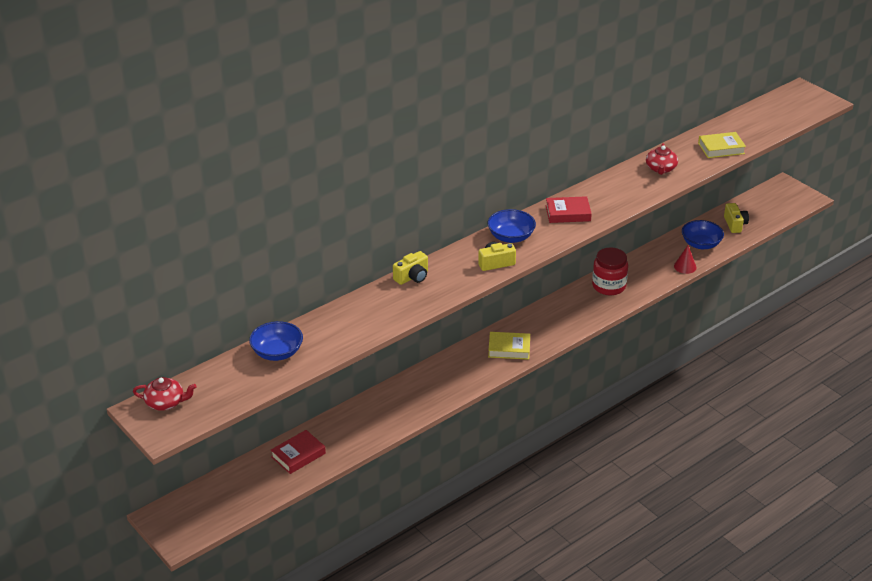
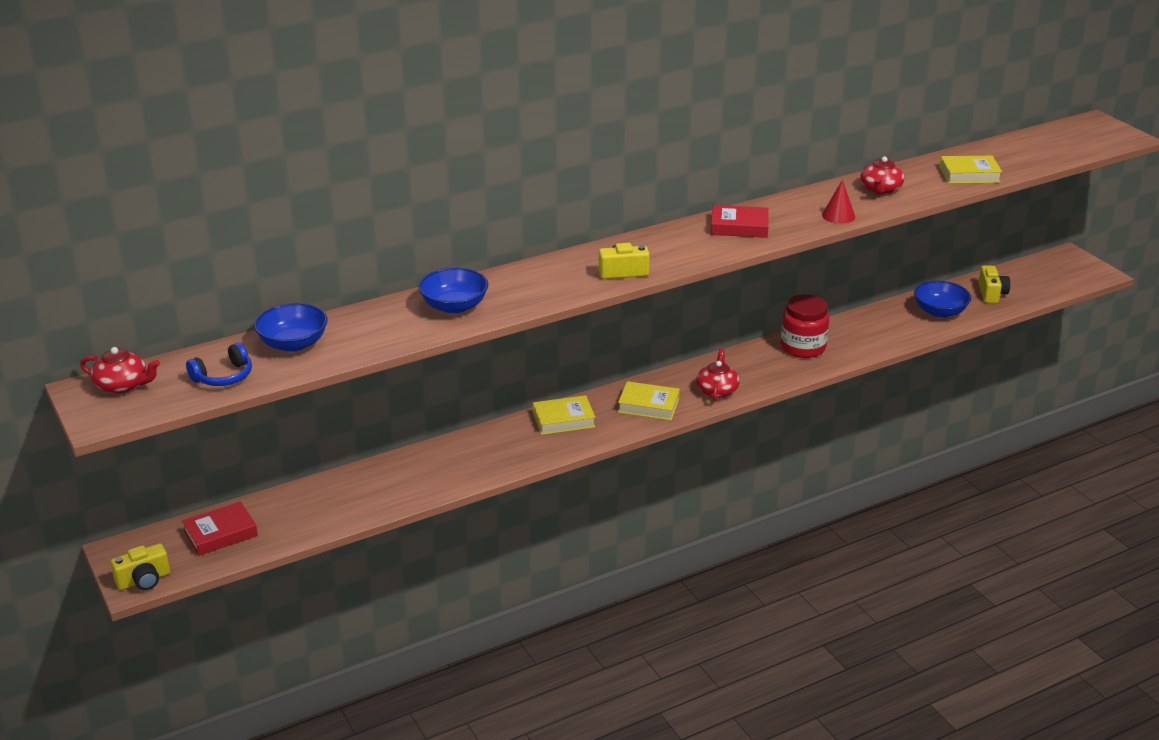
camera: 10 degrees right, 5 degrees down
(237, 386) = (223, 376): none -> blue headphones
(298, 455) = (329, 500): red book -> red book (220, 533)
(412, 277) = (506, 277): yellow camera -> yellow camera (144, 580)
(450, 368) = (563, 420): none -> yellow book
(511, 237) = (654, 245): blue bowl -> blue bowl (454, 306)
(555, 330) = (717, 390): none -> red teapot
(685, 266) = (912, 335): red cone -> red cone (838, 215)

